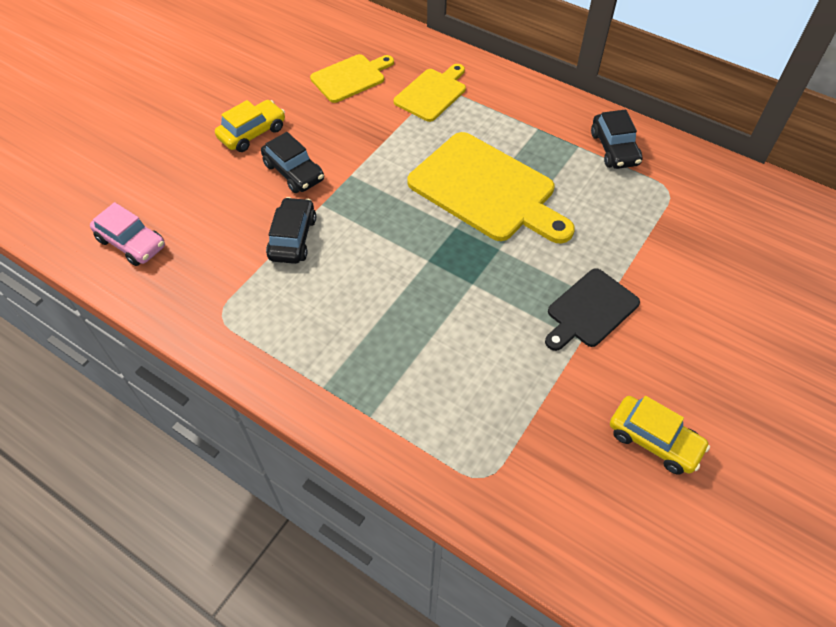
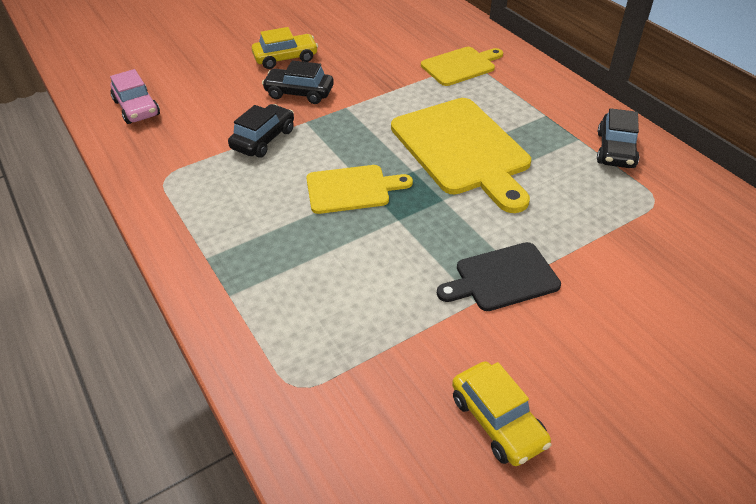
camera: 25 degrees right, 10 degrees down
(294, 172) = (299, 93): black car -> black car turned 120 degrees clockwise
(350, 77) = (395, 39): yellow cutting board -> yellow cutting board (352, 189)

